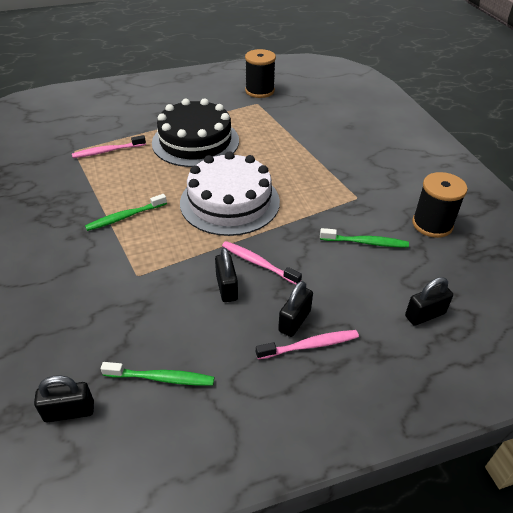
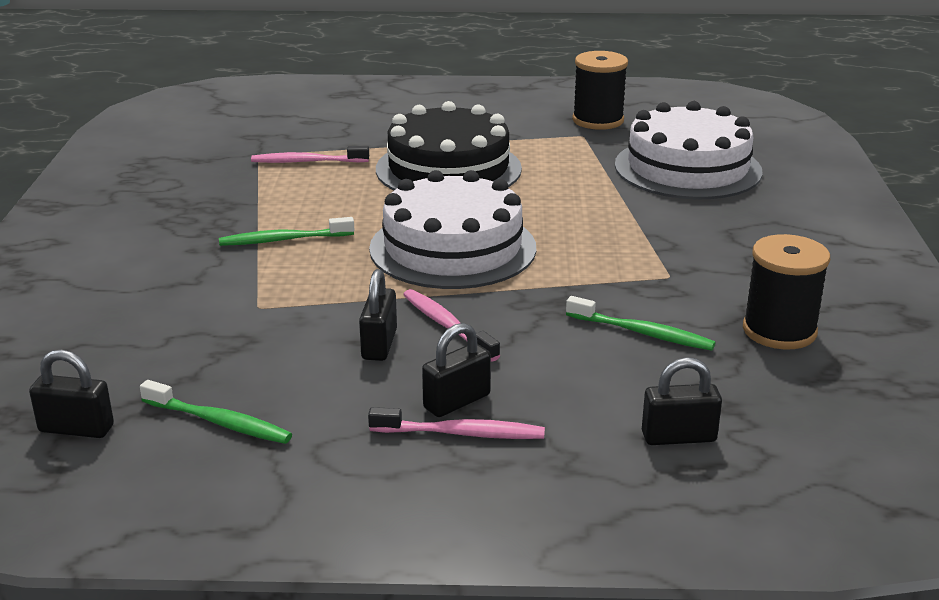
camera: 20 degrees right, 15 degrees down
(325, 117) = (687, 168): none -> white cake

